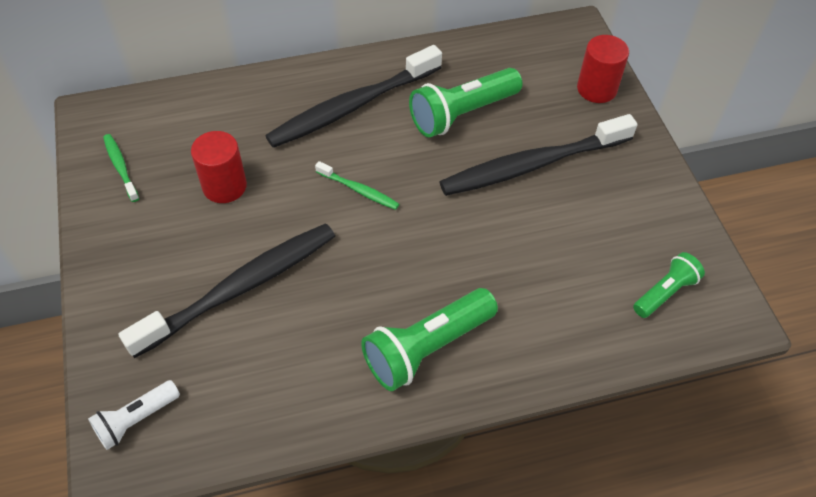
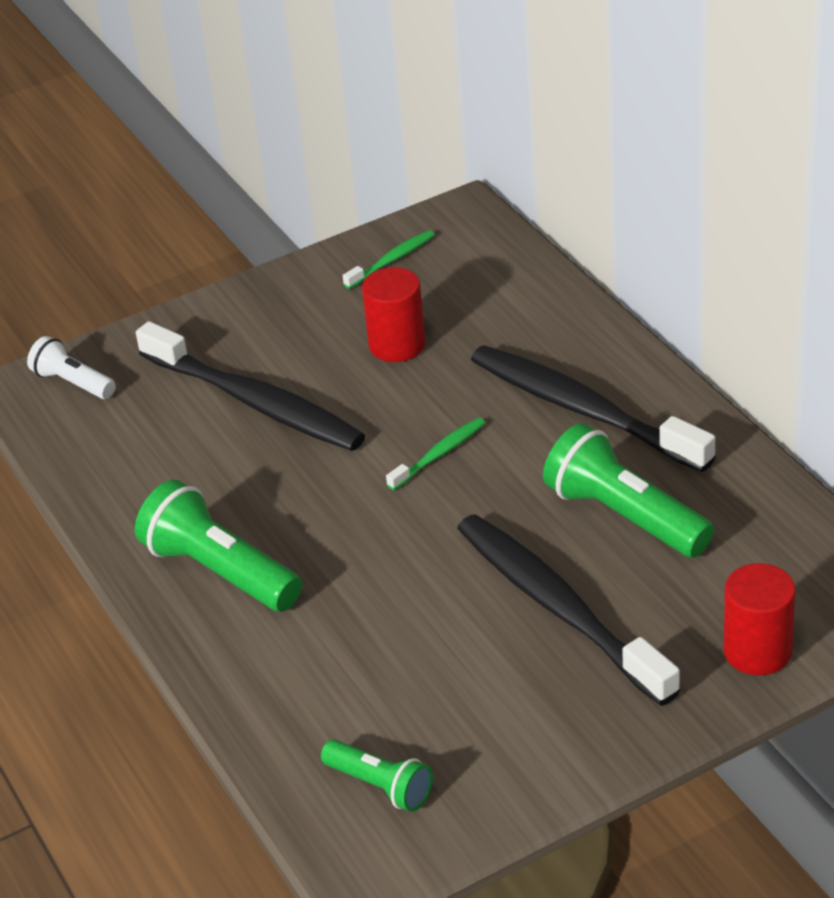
camera: 80 degrees right, 15 degrees down
(359, 190) = (439, 454): green toothbrush -> green toothbrush turned 150 degrees counterclockwise

